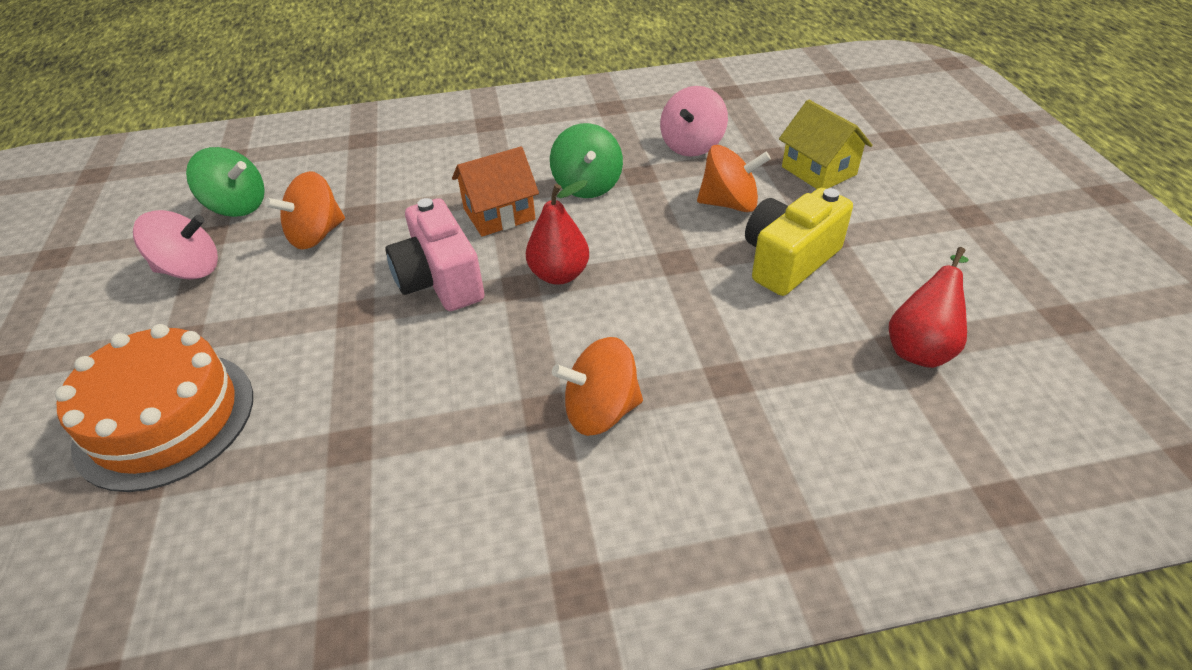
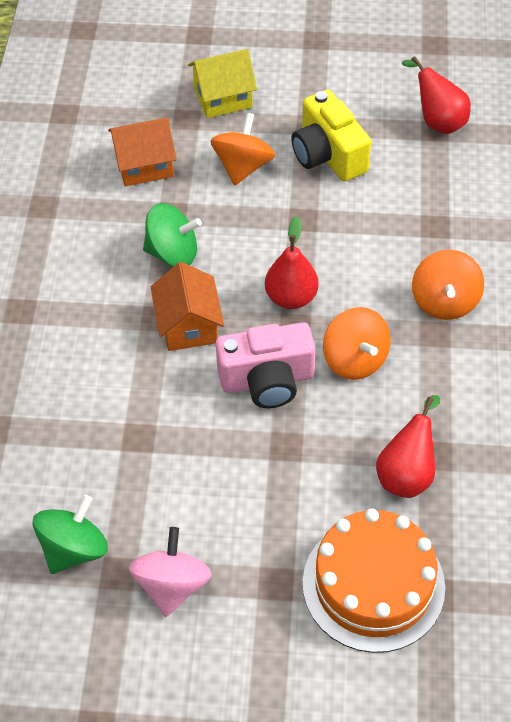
camera: 75 degrees left, 10 degrees up
(316, 235) = (159, 474): orange spinning top -> orange spinning top (355, 359)
(320, 421) = (407, 473): none -> red pear
(692, 145) = (144, 165): pink spinning top -> orange house

